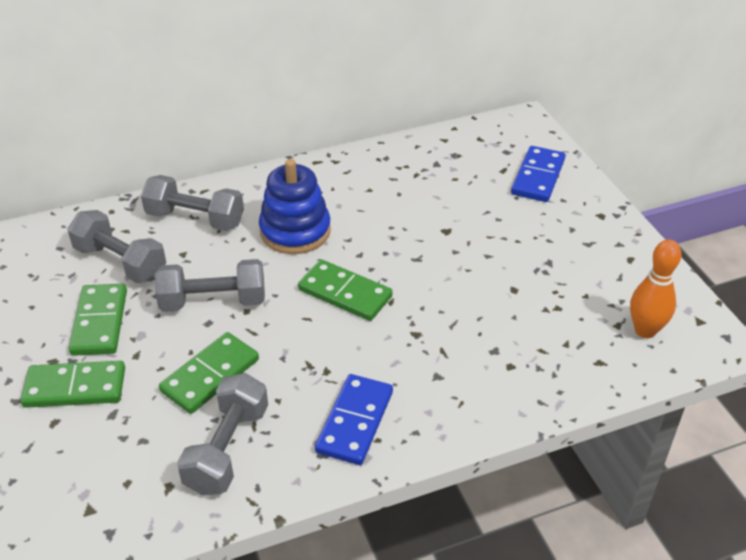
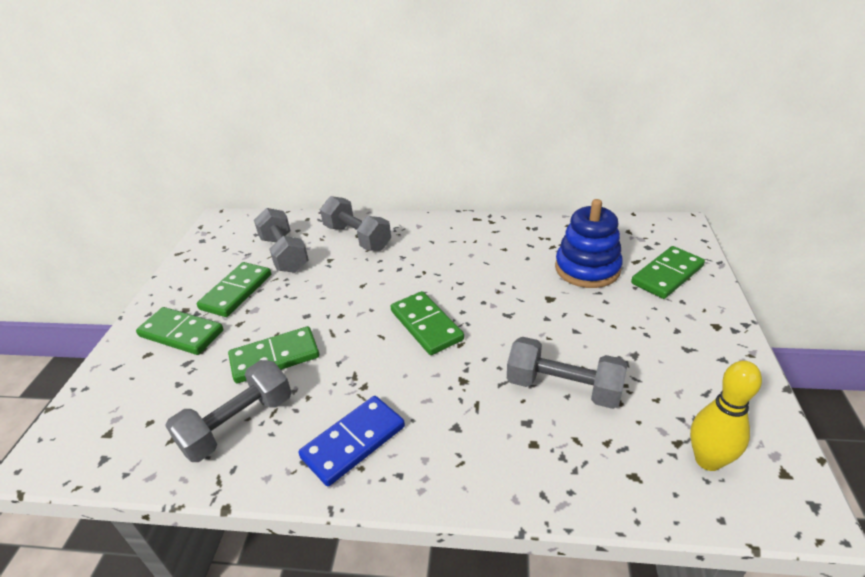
camera: 30 degrees right, 5 degrees down
(213, 301) = (322, 300): grey dumbbell -> grey dumbbell (563, 388)
(295, 231) = (422, 265): blue stacking toy -> blue stacking toy (587, 268)
(538, 177) = (667, 275): blue domino -> green domino
(645, 330) = (708, 460): orange bowling pin -> yellow bowling pin

